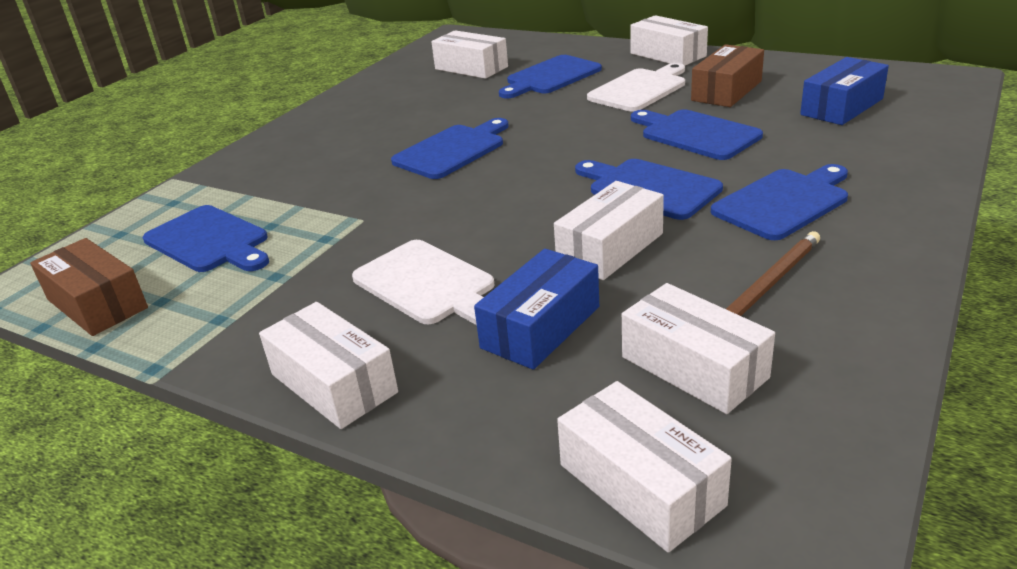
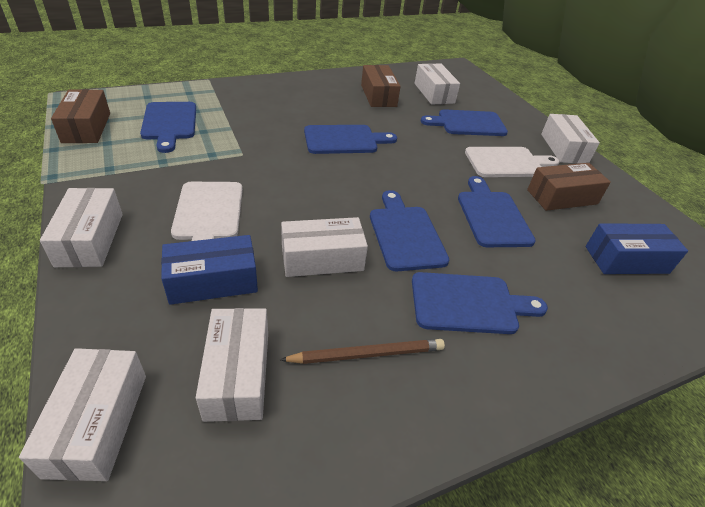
camera: 30 degrees right, 10 degrees up
(416, 97) = (378, 95): none -> brown box

